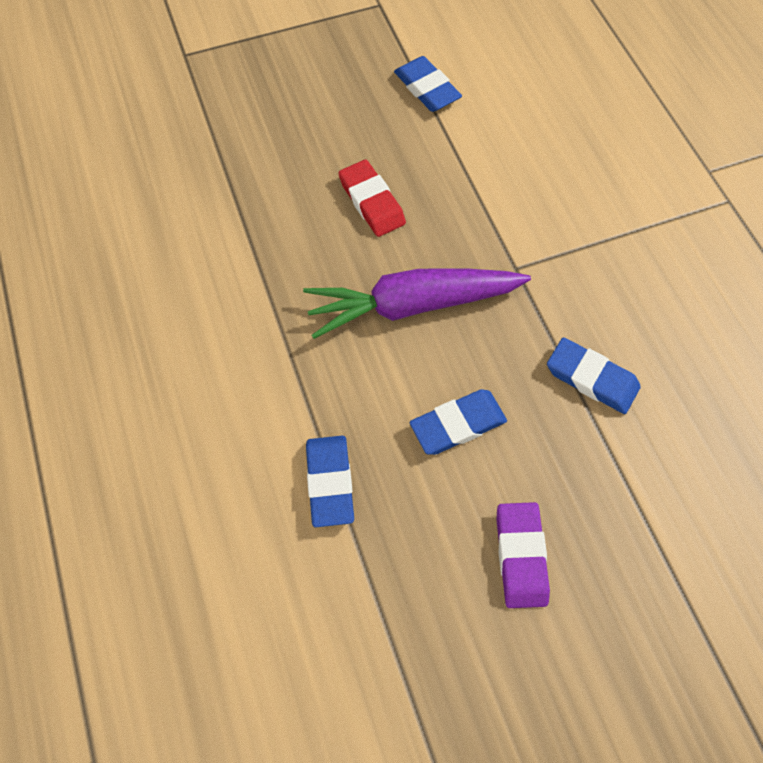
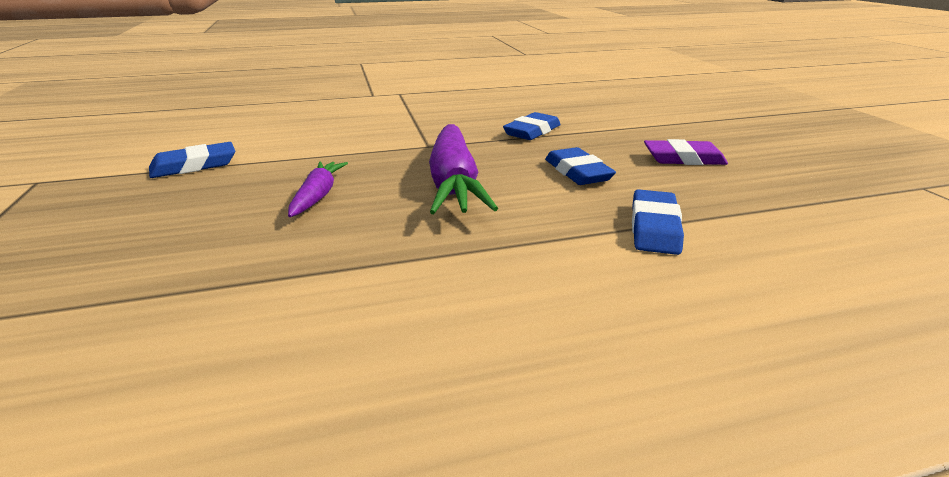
camera: 85 degrees left, 35 degrees down
(330, 482) = (654, 227): blue eraser -> blue eraser turned 75 degrees counterclockwise
(371, 202) = (318, 196): red eraser -> purple carrot

